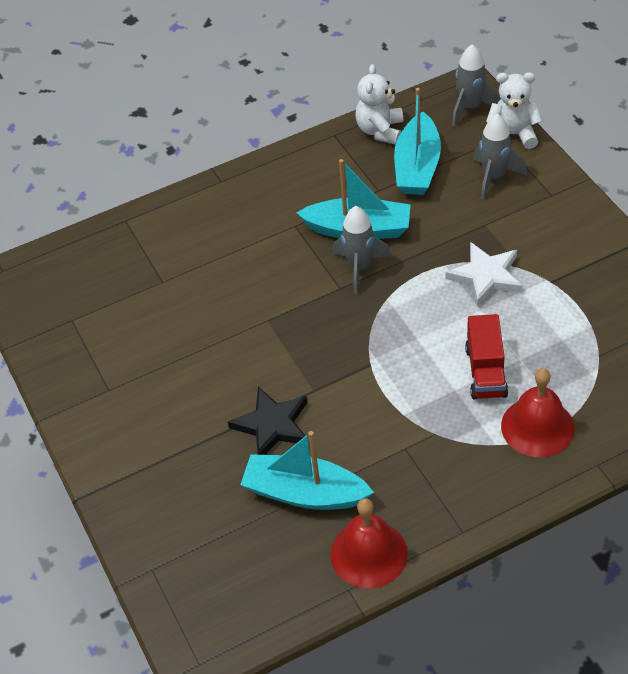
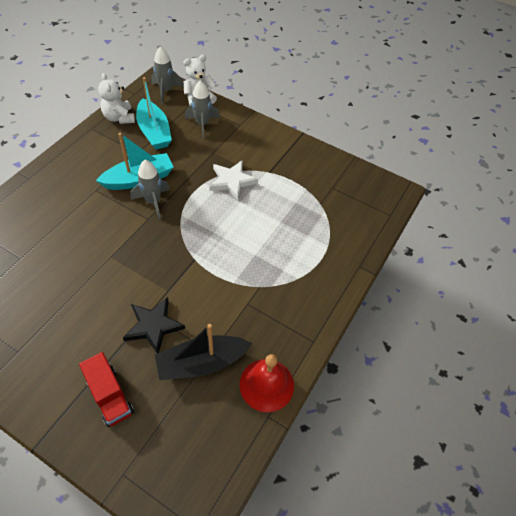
camera: 40 degrees left, 5 degrees up
(305, 493) = (202, 363): turquoise boat -> black boat
(486, 371) = (266, 237): red truck -> red truck (110, 396)
(537, 427) = (314, 258): red bell -> none

